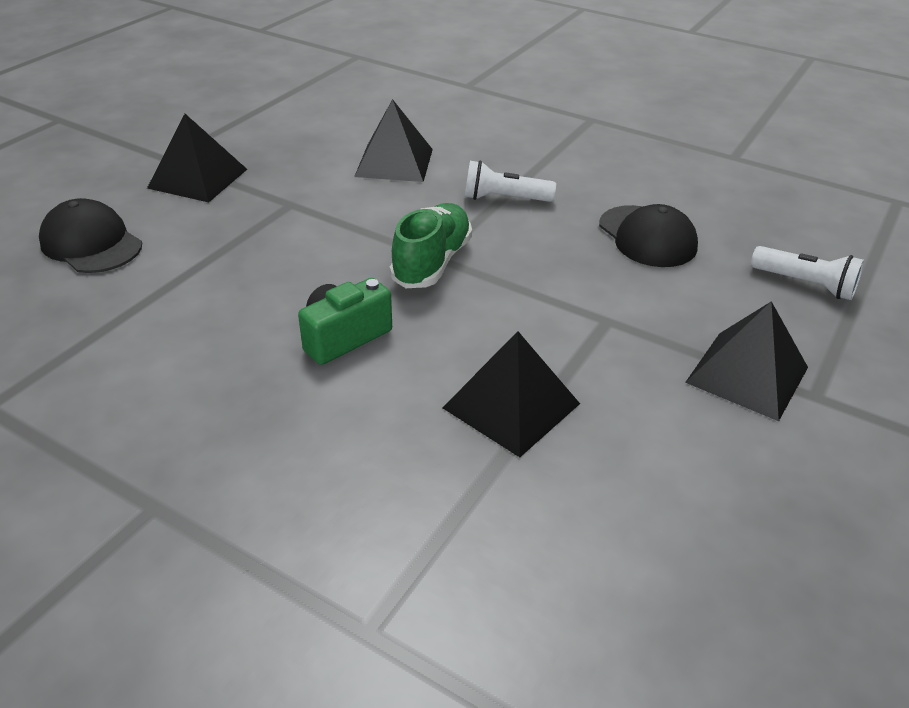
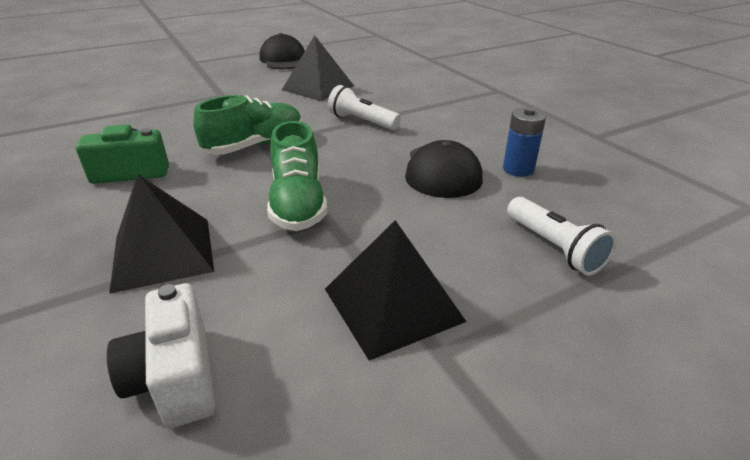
camera: 30 degrees right, 5 degrees down
(91, 244) = (91, 90): black cap -> black cap (284, 60)
(197, 178) = (193, 73): black pyramid -> none
(564, 314) = (298, 204): none -> green shoe
(668, 490) = (176, 377): none -> white camera
(707, 215) = (518, 169): none -> blue battery

